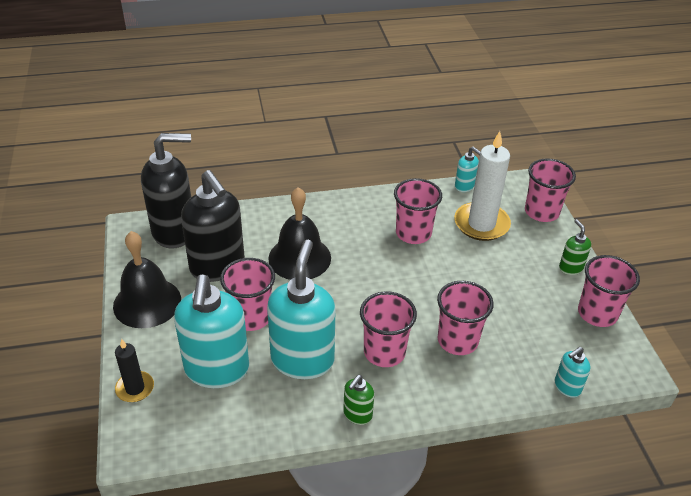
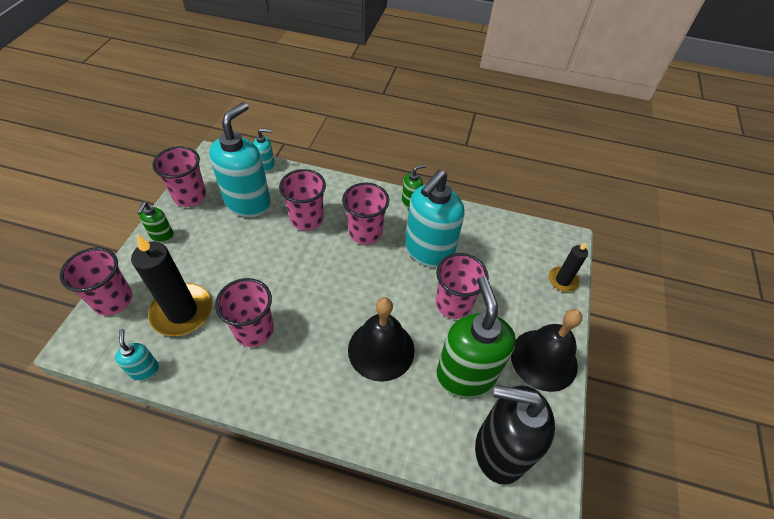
camera: 155 degrees left, 10 degrees up
(217, 370) = (496, 269): turquoise soap dispenser -> turquoise soap dispenser (248, 202)
(218, 266) = (465, 374): black soap dispenser -> green soap dispenser
(481, 224) = (182, 312): white candle -> black candle

